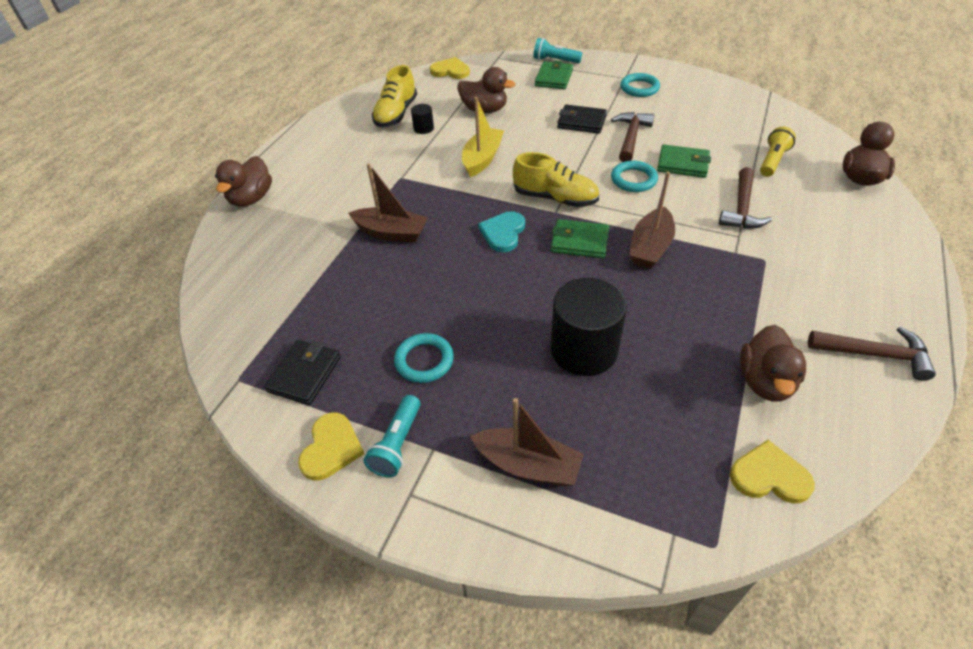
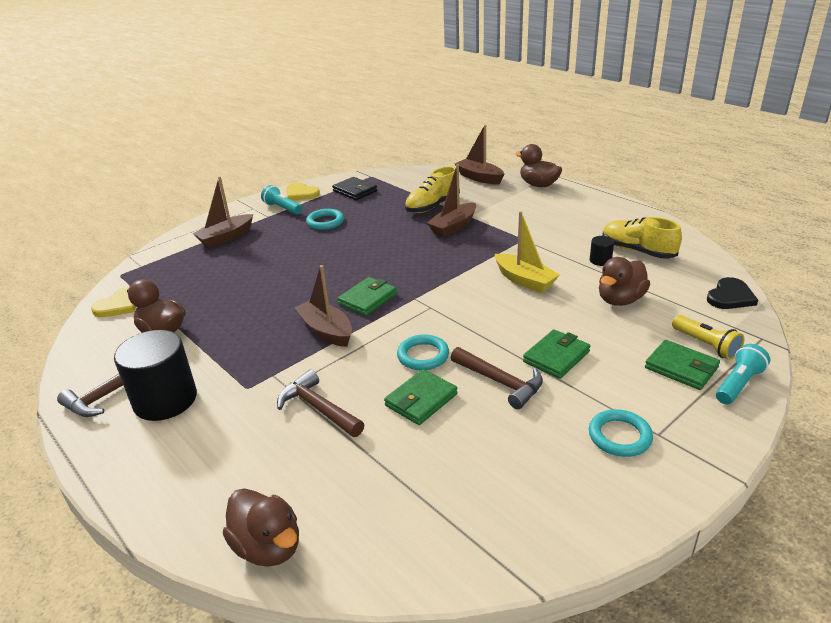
camera: 115 degrees right, 15 degrees down
(233, 253) = (479, 178): none -> brown boat
(450, 71) = (730, 296): yellow heart -> black heart
(503, 233) = (411, 269): turquoise heart -> none
(555, 198) = (433, 303): yellow shoe -> yellow shoe (432, 206)
(581, 122) = (556, 357): black wallet -> green wallet
(583, 350) = (270, 272): black cylinder -> black cylinder (165, 400)
(772, 161) = (368, 480): yellow flashlight -> yellow flashlight (706, 345)

